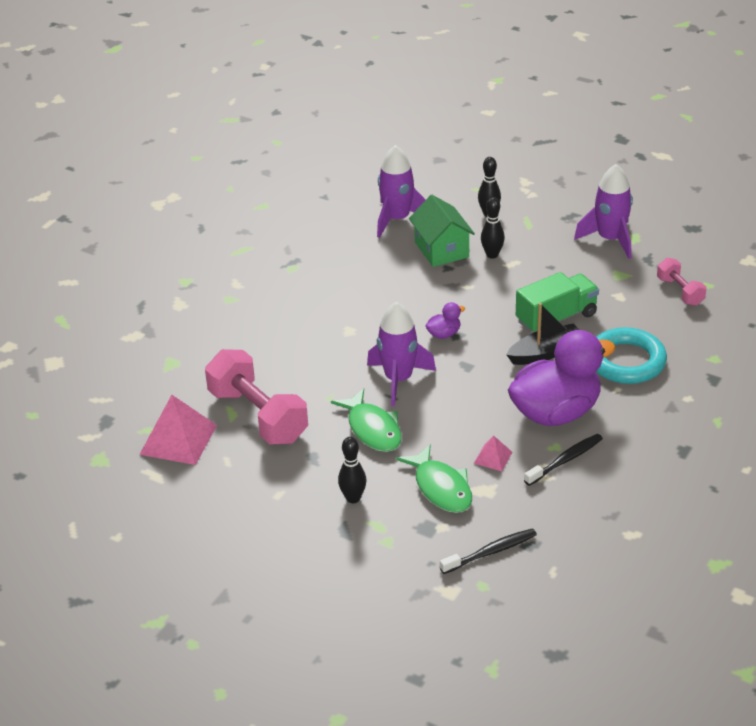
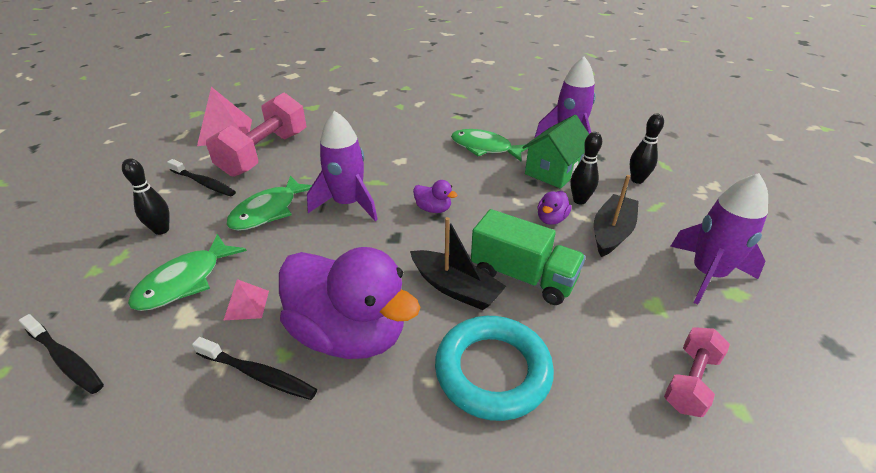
camera: 60 degrees right, 0 degrees up
(286, 466) = (203, 183): none -> black toothbrush
(371, 273) = (485, 148): none -> green fish
(504, 279) = (551, 219): none -> purple duck
(541, 258) = (611, 232): none -> black boat

